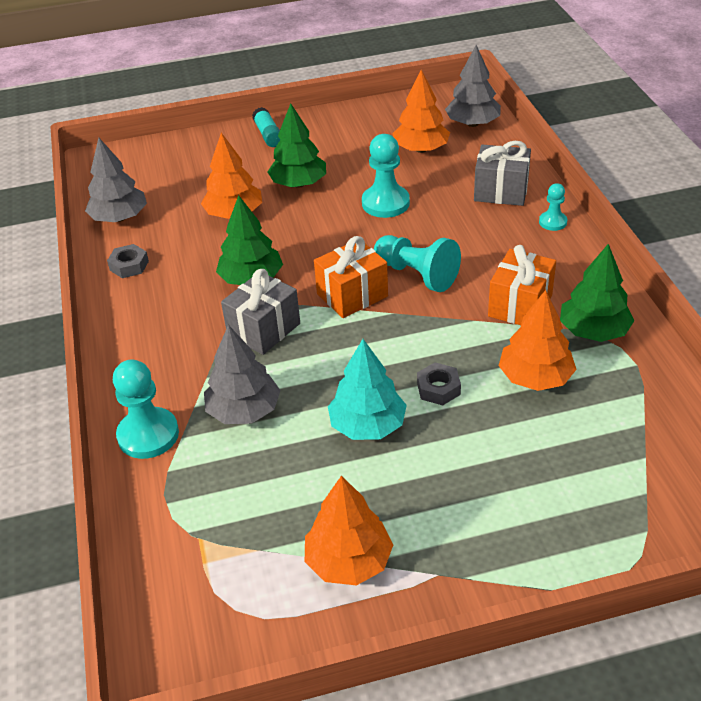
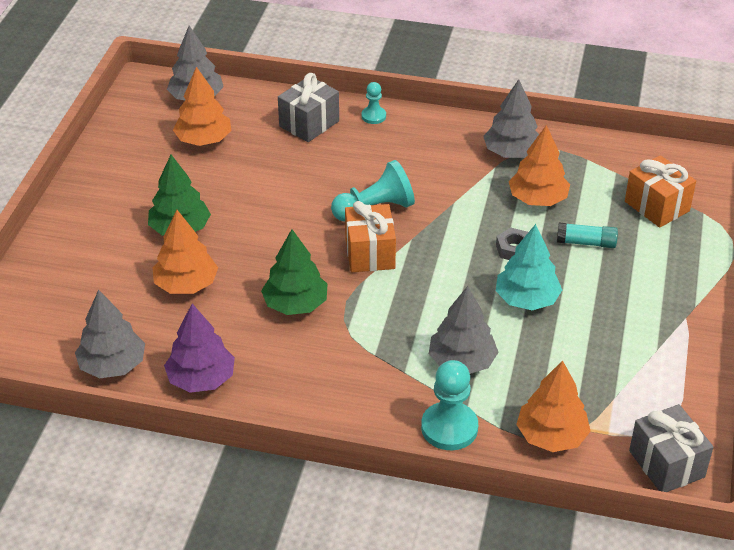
camera: 65 degrees left, 0 degrees up
(129, 265) = (201, 379): grey nut -> purple tree
(264, 329) = (371, 318): grey gift -> grey gift (666, 464)
(268, 135) = (75, 220): turquoise glue stick -> turquoise glue stick (586, 243)
(349, 561) = (650, 356): orange tree -> orange tree (551, 436)
(385, 203) = (263, 189): turquoise pawn -> none
(520, 305) = (456, 173): orange gift -> orange gift (657, 206)
(593, 331) = (511, 152): green tree -> grey tree

